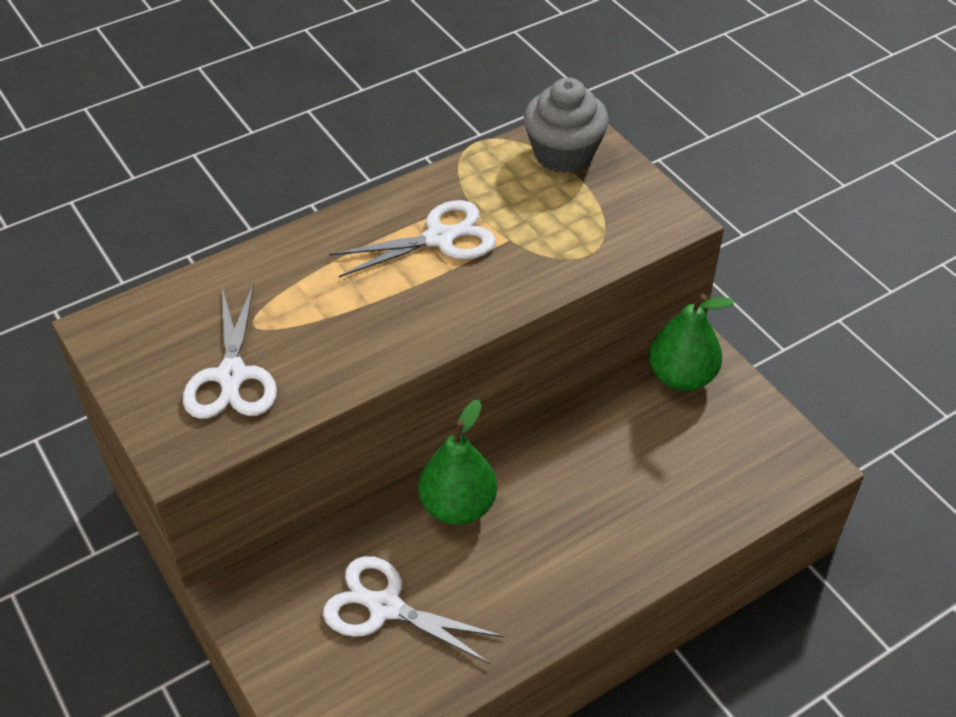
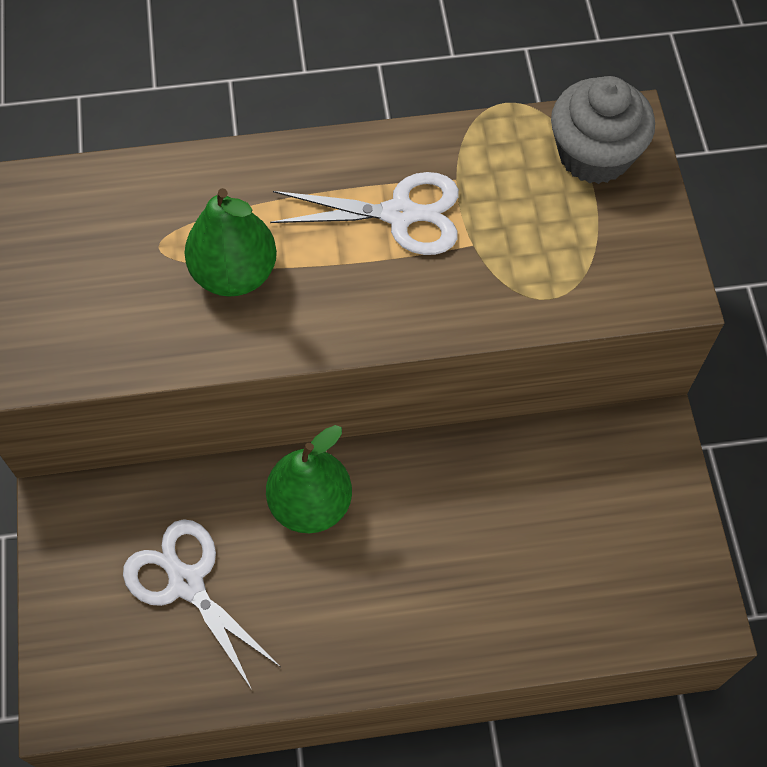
camera: 25 degrees right, 15 degrees up
(232, 376) = (108, 299): white scissors -> none
(681, 377) = (621, 453): green pear -> green pear (235, 273)

